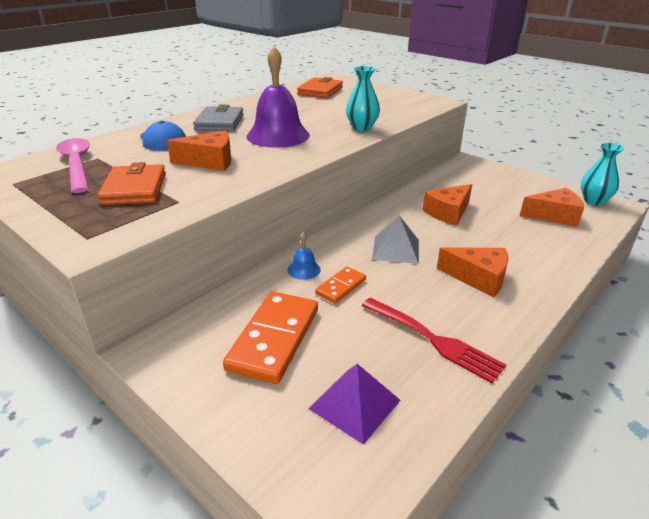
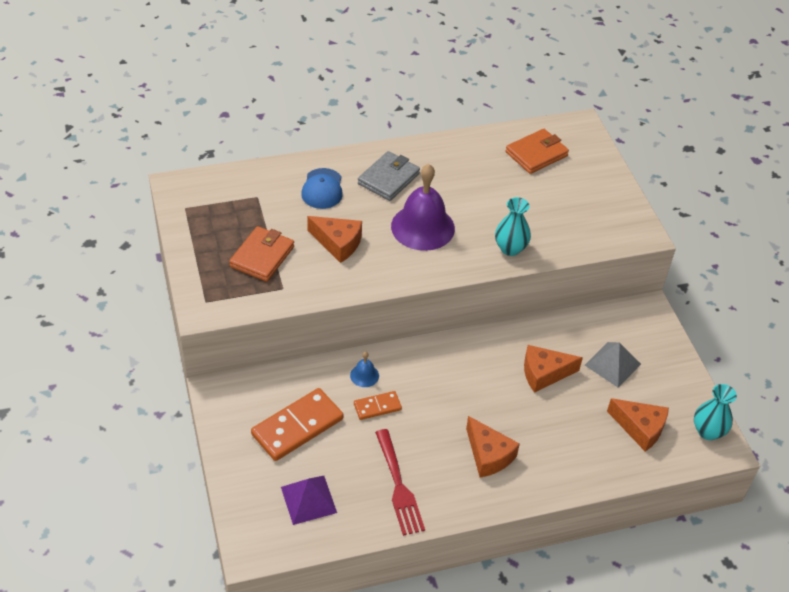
camera: 30 degrees right, 15 degrees up
(77, 165) = (238, 200): pink spoon -> none
(396, 249) = (454, 392): grey pyramid -> grey pyramid (612, 364)

